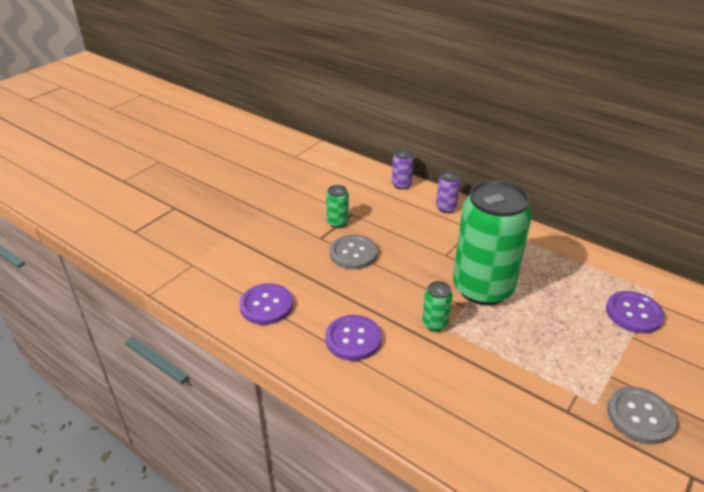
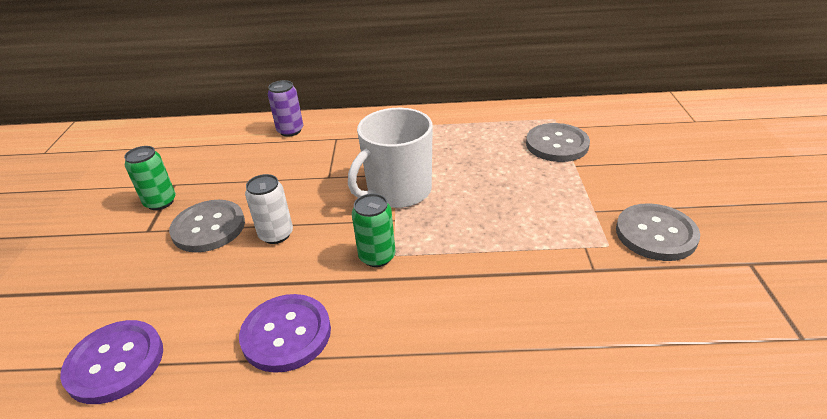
camera: 35 degrees left, 0 degrees up
(387, 278) = (276, 234): none -> white can
(401, 185) = (218, 128): purple can -> none
(482, 288) = (398, 191): green can -> white mug
(633, 313) = (557, 144): purple button -> grey button

